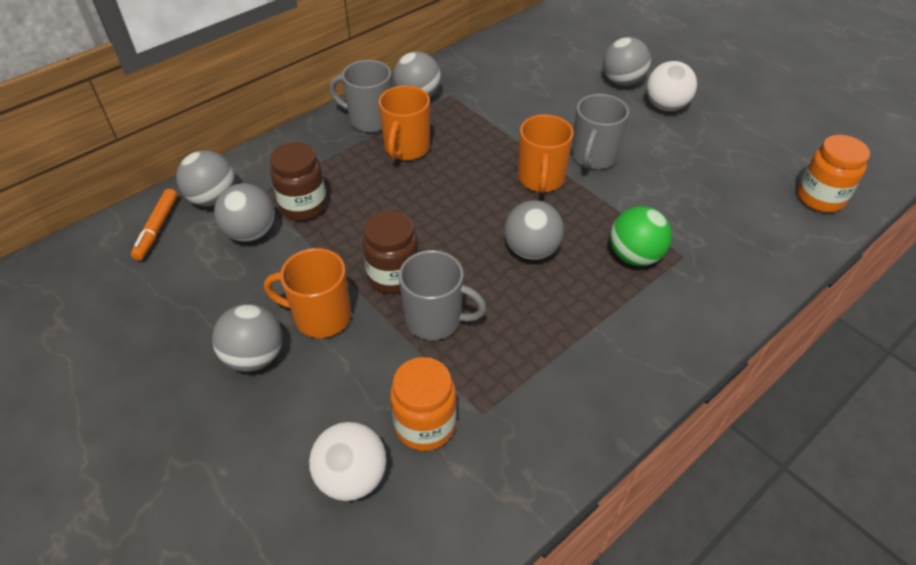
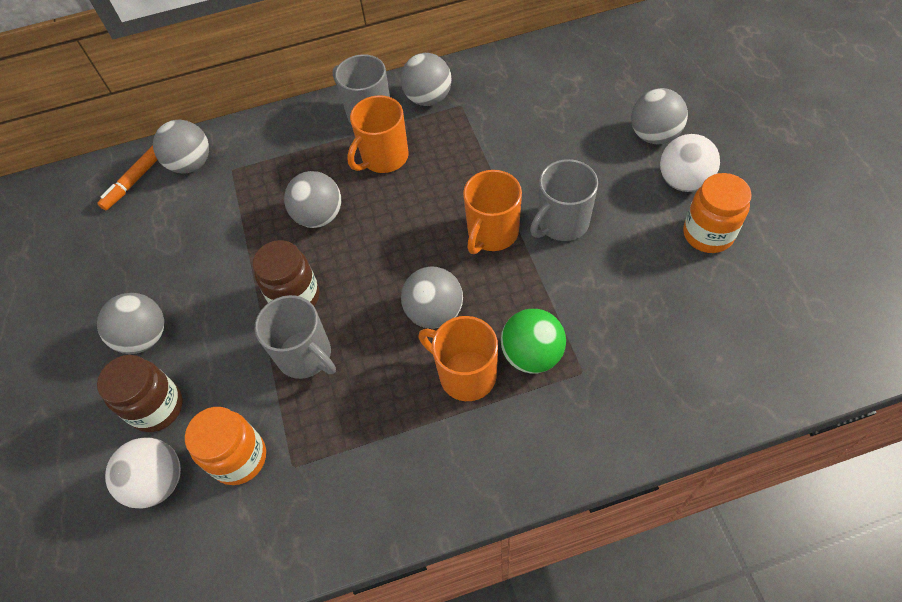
camera: 30 degrees right, 10 degrees up
(251, 232) = (203, 210): grey ball -> grey ball (319, 216)
(303, 206) = (260, 195): brown jar -> brown jar (157, 407)
(321, 316) = (214, 317): orange mug -> orange mug (466, 374)
(820, 198) = (786, 355): orange jar -> orange jar (708, 234)

